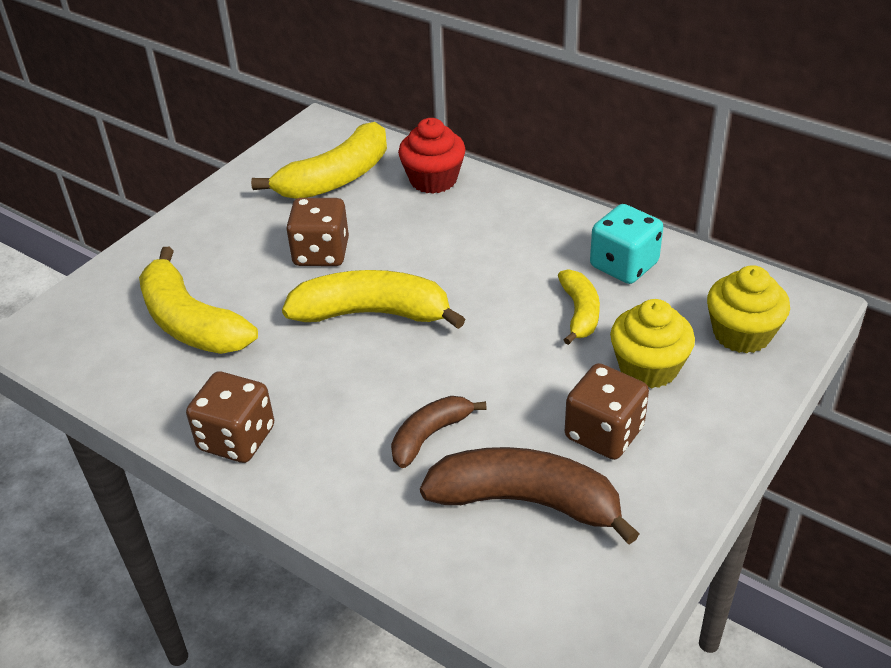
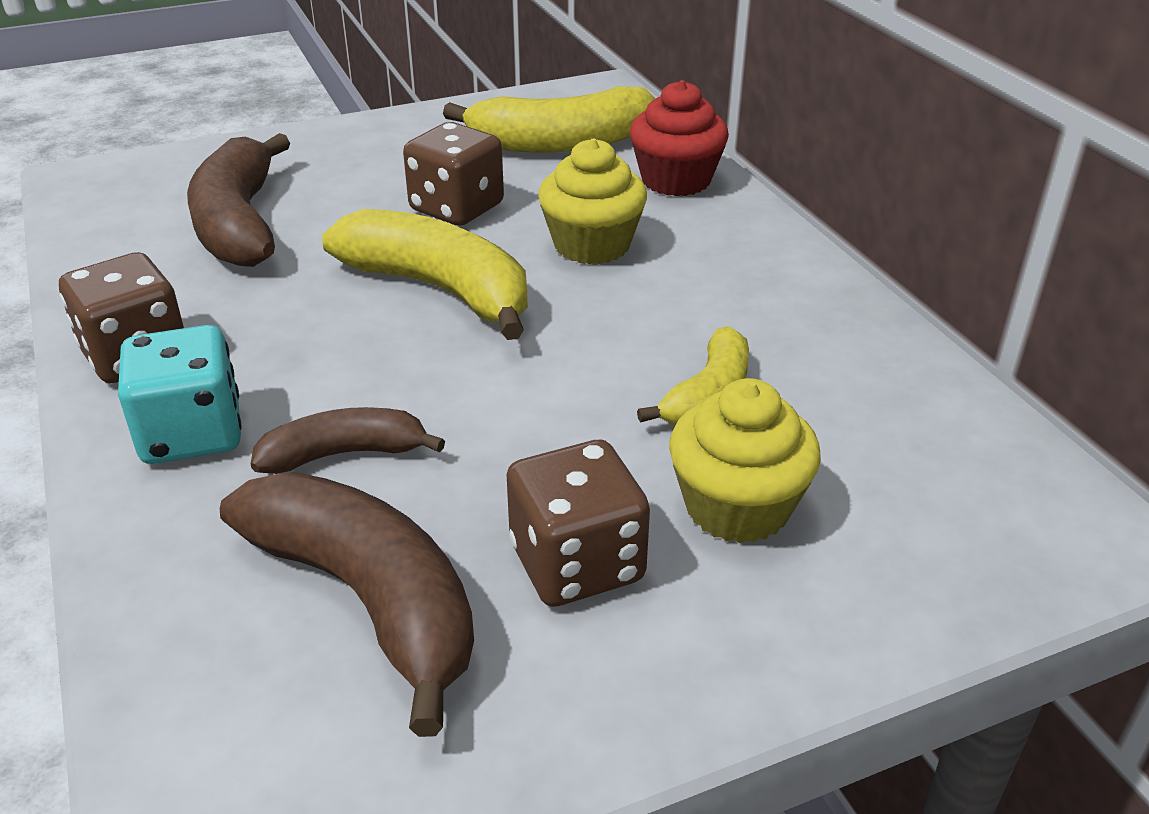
camera: 30 degrees right, 5 degrees down
(191, 323) = (239, 223): yellow banana -> brown banana
(624, 265) = (836, 362): turquoise dice -> turquoise dice (192, 434)
(741, 334) = (940, 526): yellow cupcake -> yellow cupcake (592, 245)

